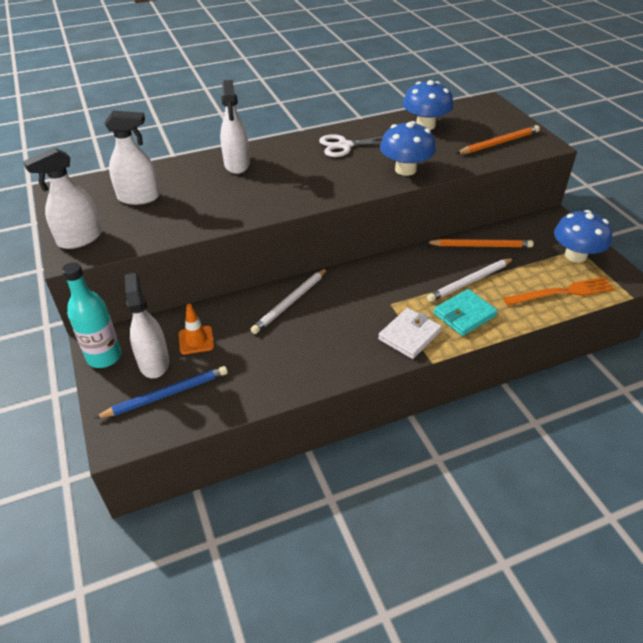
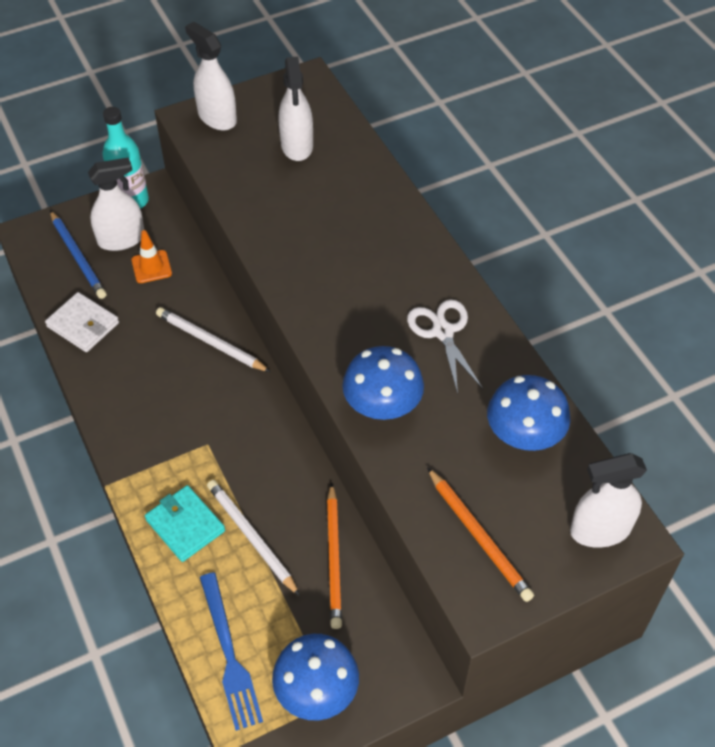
camera: 85 degrees right, 10 degrees up
(237, 164) = (379, 221): white spray bottle -> white spray bottle (600, 530)
(409, 335) = (150, 463): white wallet -> white wallet (83, 325)
(562, 292) = (229, 654): orange fork -> blue fork

